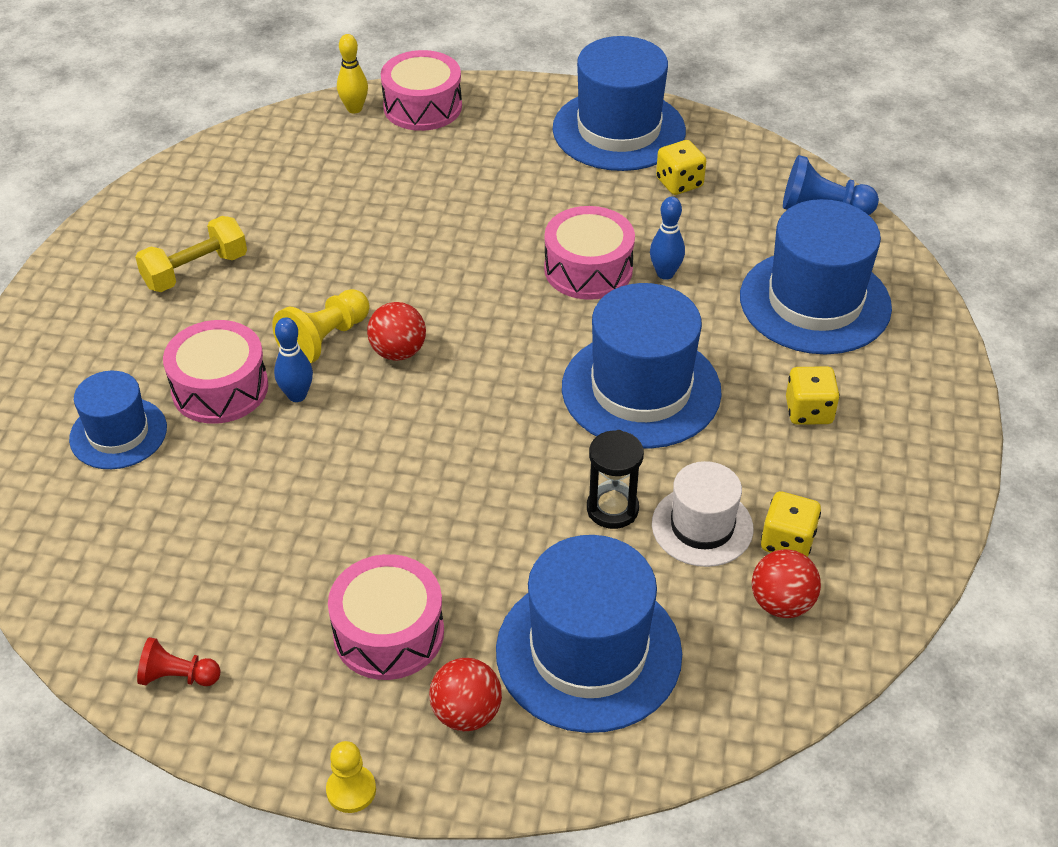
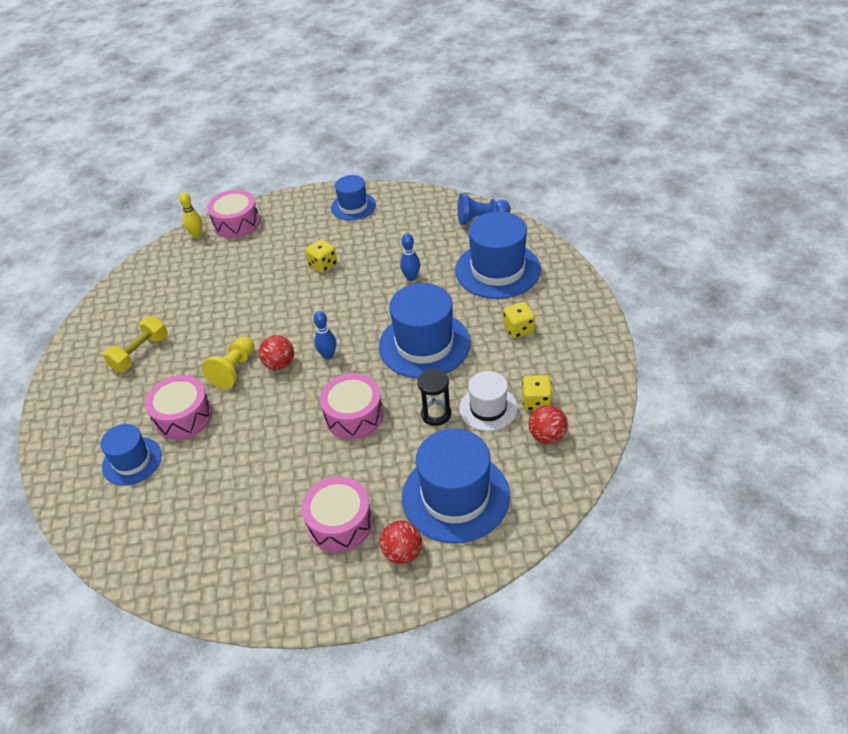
camera: 15 degrees left, 0 degrees up
(178, 676) = (227, 589): red pawn -> none
(297, 395) = (231, 406): blue bowling pin -> blue bowling pin (328, 355)
(351, 790) = (355, 618): yellow pawn -> none
(588, 269) = (368, 287): pink drum -> pink drum (354, 415)
(619, 130) = (353, 206): blue hat -> blue hat, size x0.59
(679, 183) = (398, 226): yellow dice -> yellow dice (323, 265)

